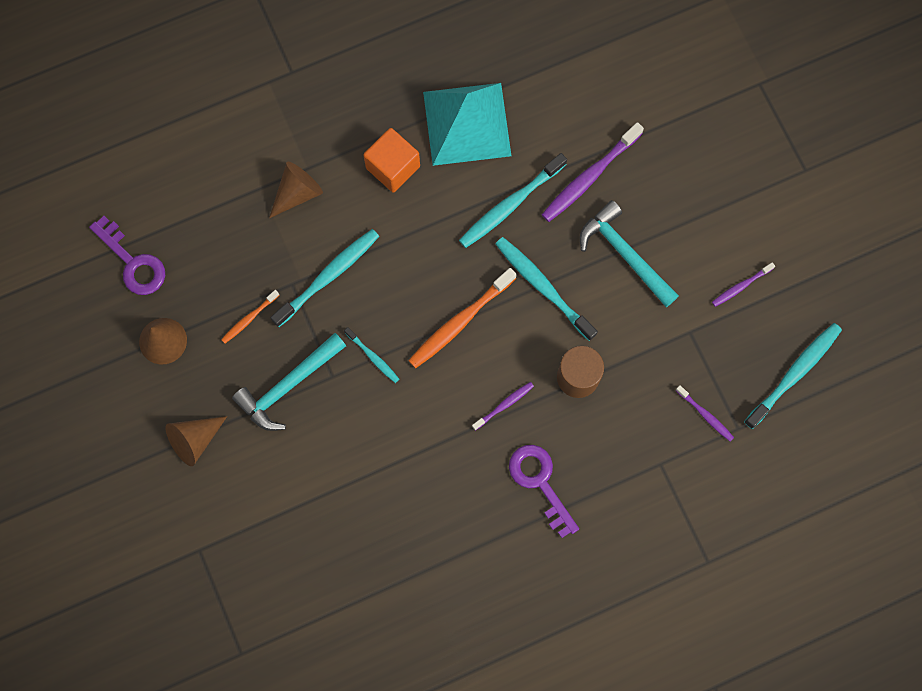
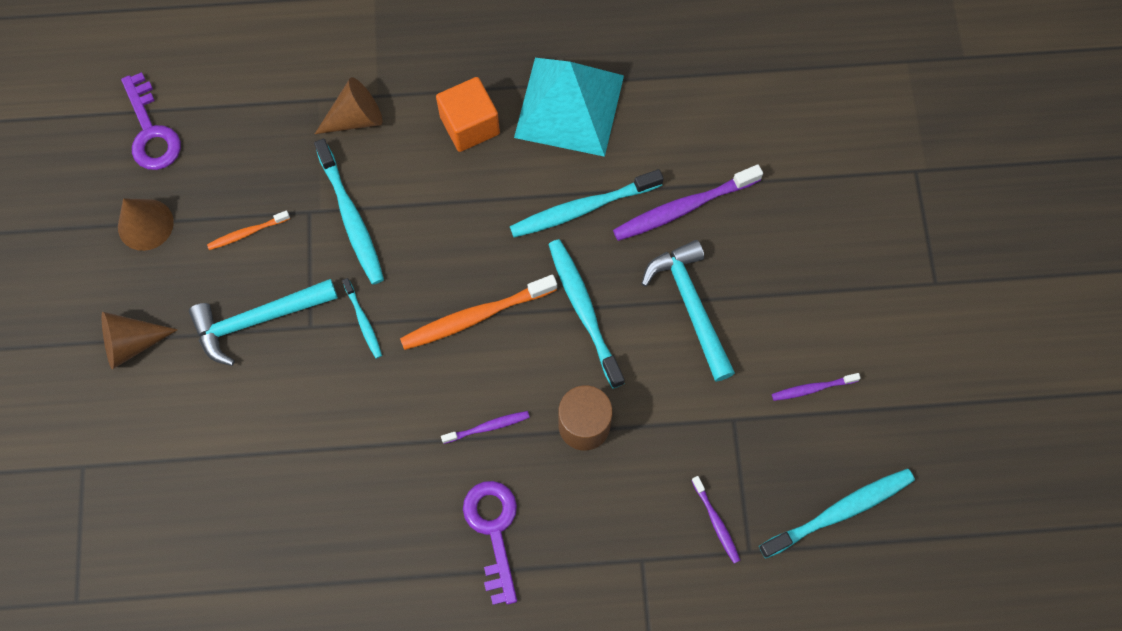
camera: 20 degrees right, 5 degrees down
(328, 277) = (351, 217): turquoise toothbrush -> turquoise toothbrush turned 90 degrees clockwise

